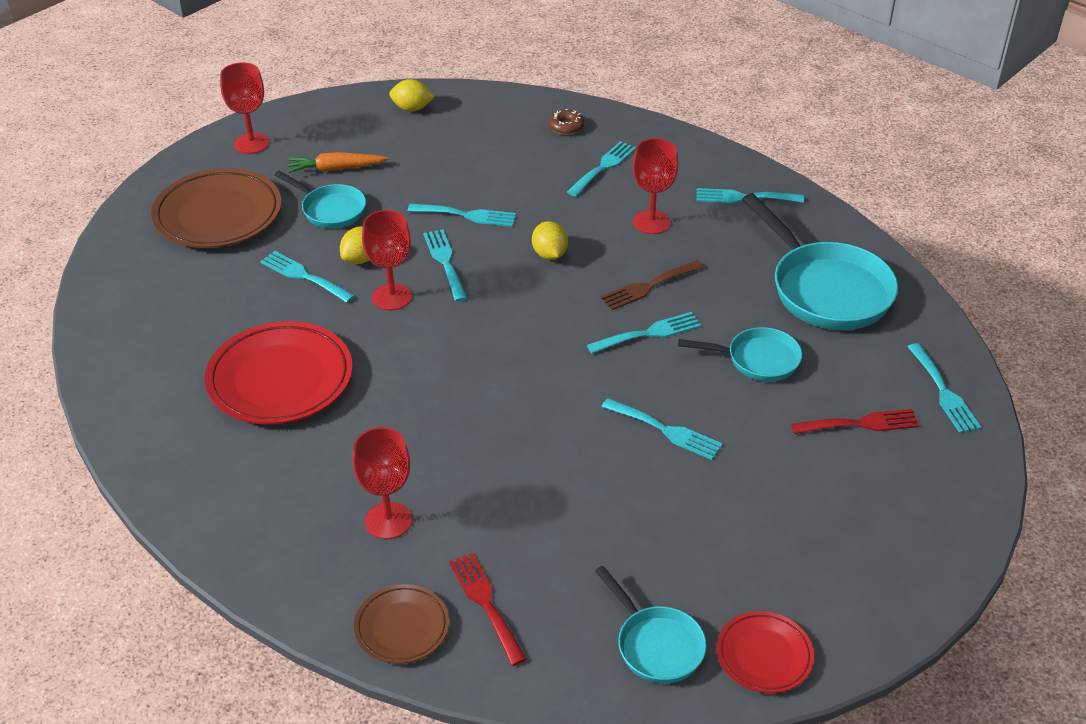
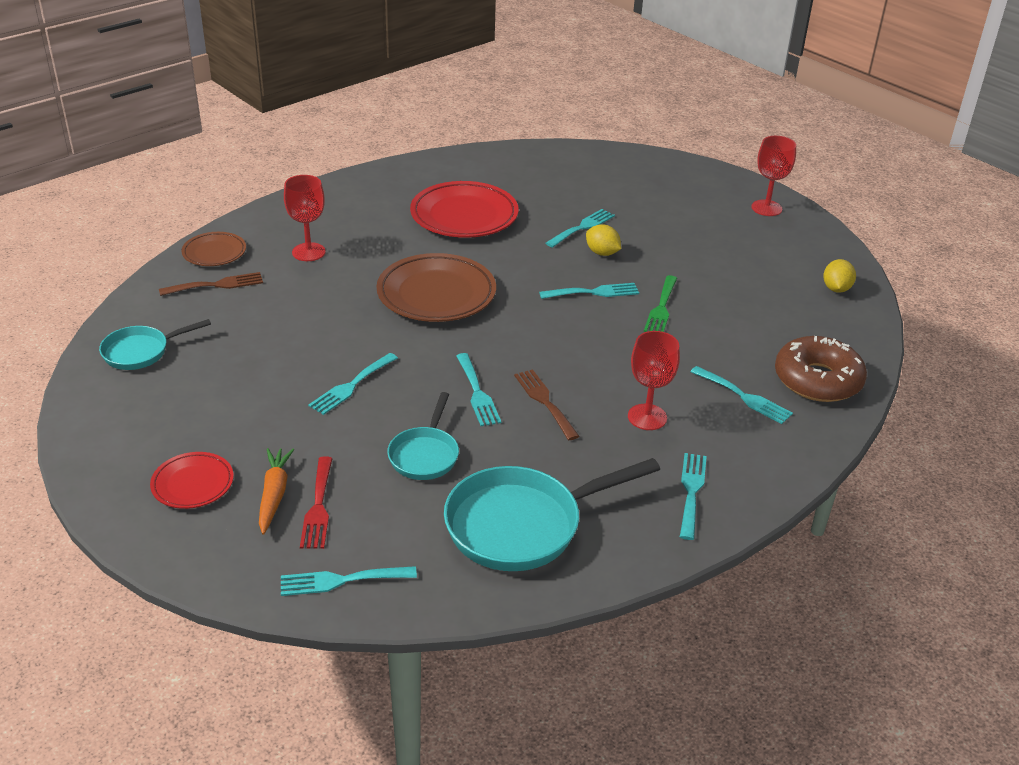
camera: 95 degrees right, 5 degrees down
(218, 215) = (664, 193): brown plate -> brown plate (436, 294)
(330, 210) = (670, 241): turquoise pan -> none
(336, 169) = (731, 246): orange carrot -> orange carrot (274, 494)
(392, 297) = (550, 265): red goblet -> none
(467, 215) = (661, 308): turquoise fork -> green fork
(485, 603) = (216, 285): red fork -> brown fork
(549, 254) = (599, 348): yellow lemon -> none
(566, 127) = (817, 380): brown donut -> brown donut, size x2.27
(764, 655) = (101, 400): red plate -> red plate (193, 484)

